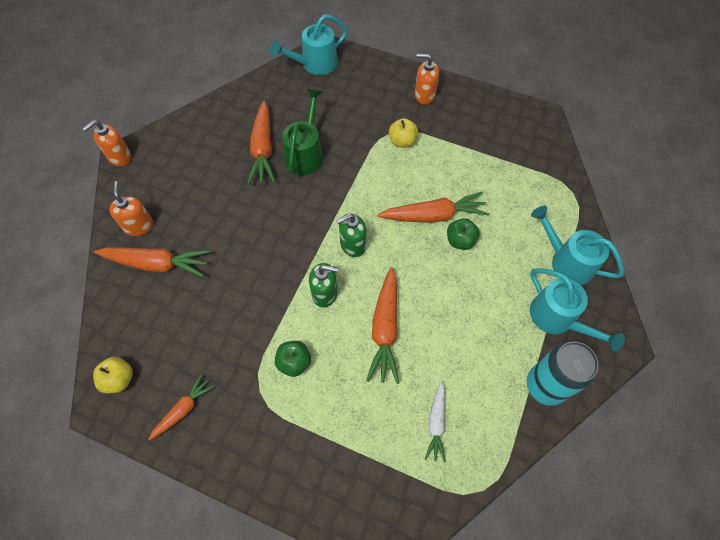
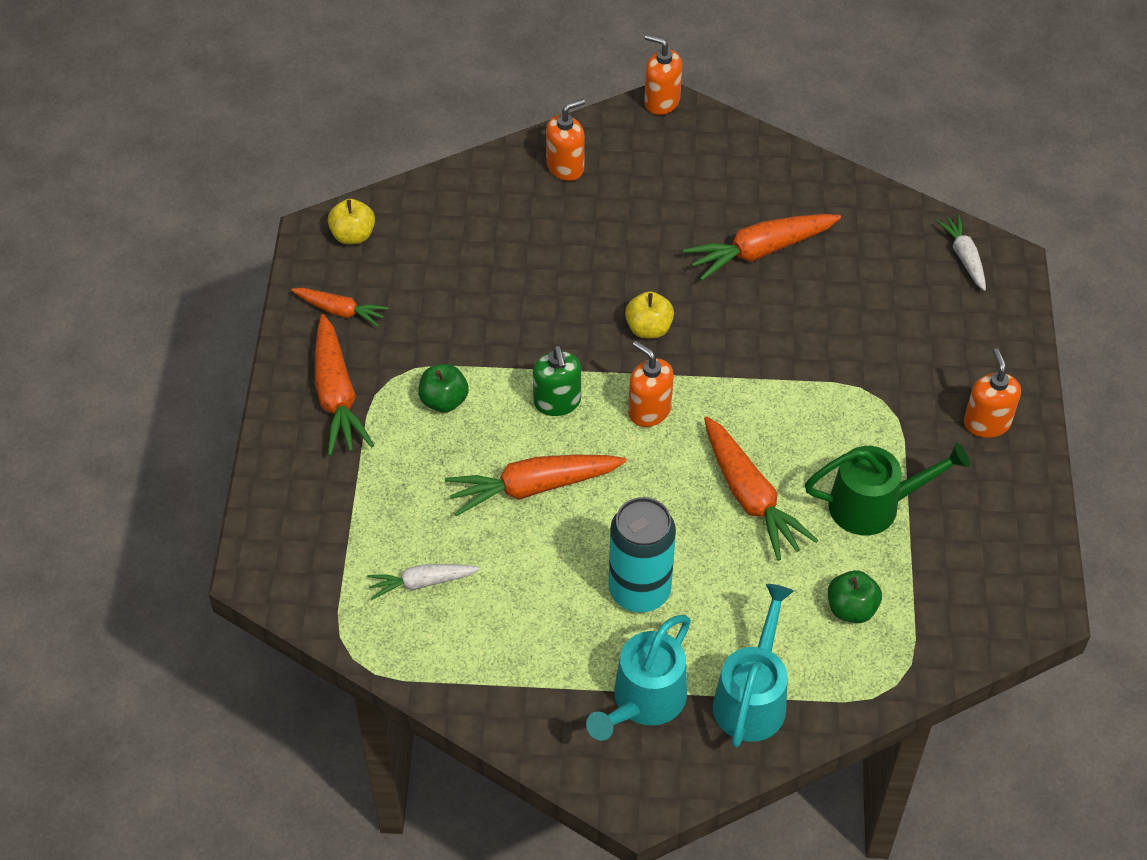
camera: 70 degrees right, 10 degrees down
(157, 264) = (519, 208): orange carrot -> orange carrot (337, 395)
(305, 153) = (780, 304): green watering can -> green watering can (874, 505)
(314, 64) = (964, 257): turquoise watering can -> white carrot
(352, 245) = (649, 410): green soap dispenser -> orange soap dispenser
(402, 141) = (871, 418): yellow apple -> yellow apple (648, 328)
(460, 241) = (721, 543): green apple -> green apple (851, 609)
(545, 386) = (528, 705): turquoise can -> turquoise can (639, 591)

